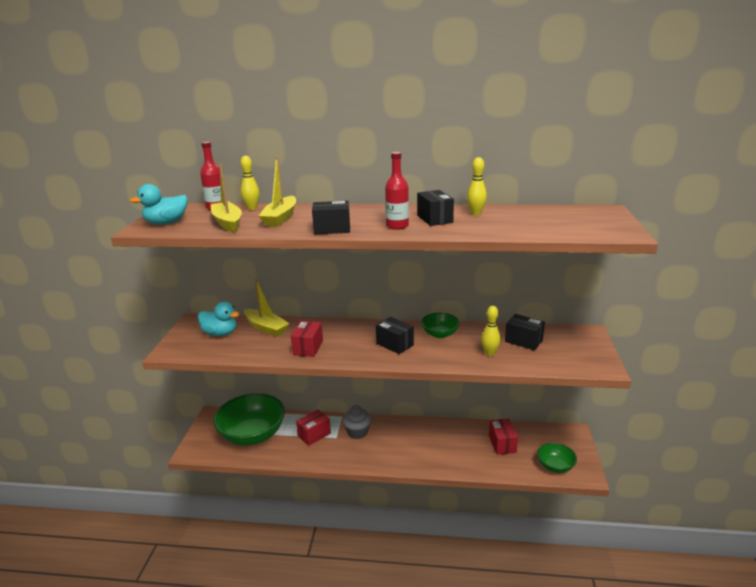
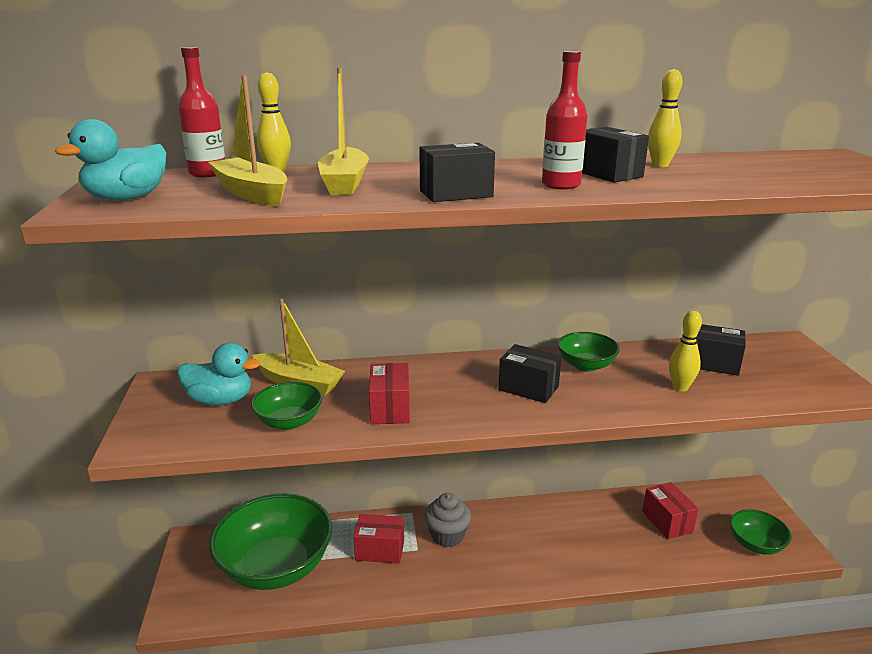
camera: 15 degrees left, 0 degrees up
(250, 349) = (289, 422): none -> green bowl
(314, 435) = (380, 550): red box -> red box turned 60 degrees clockwise

